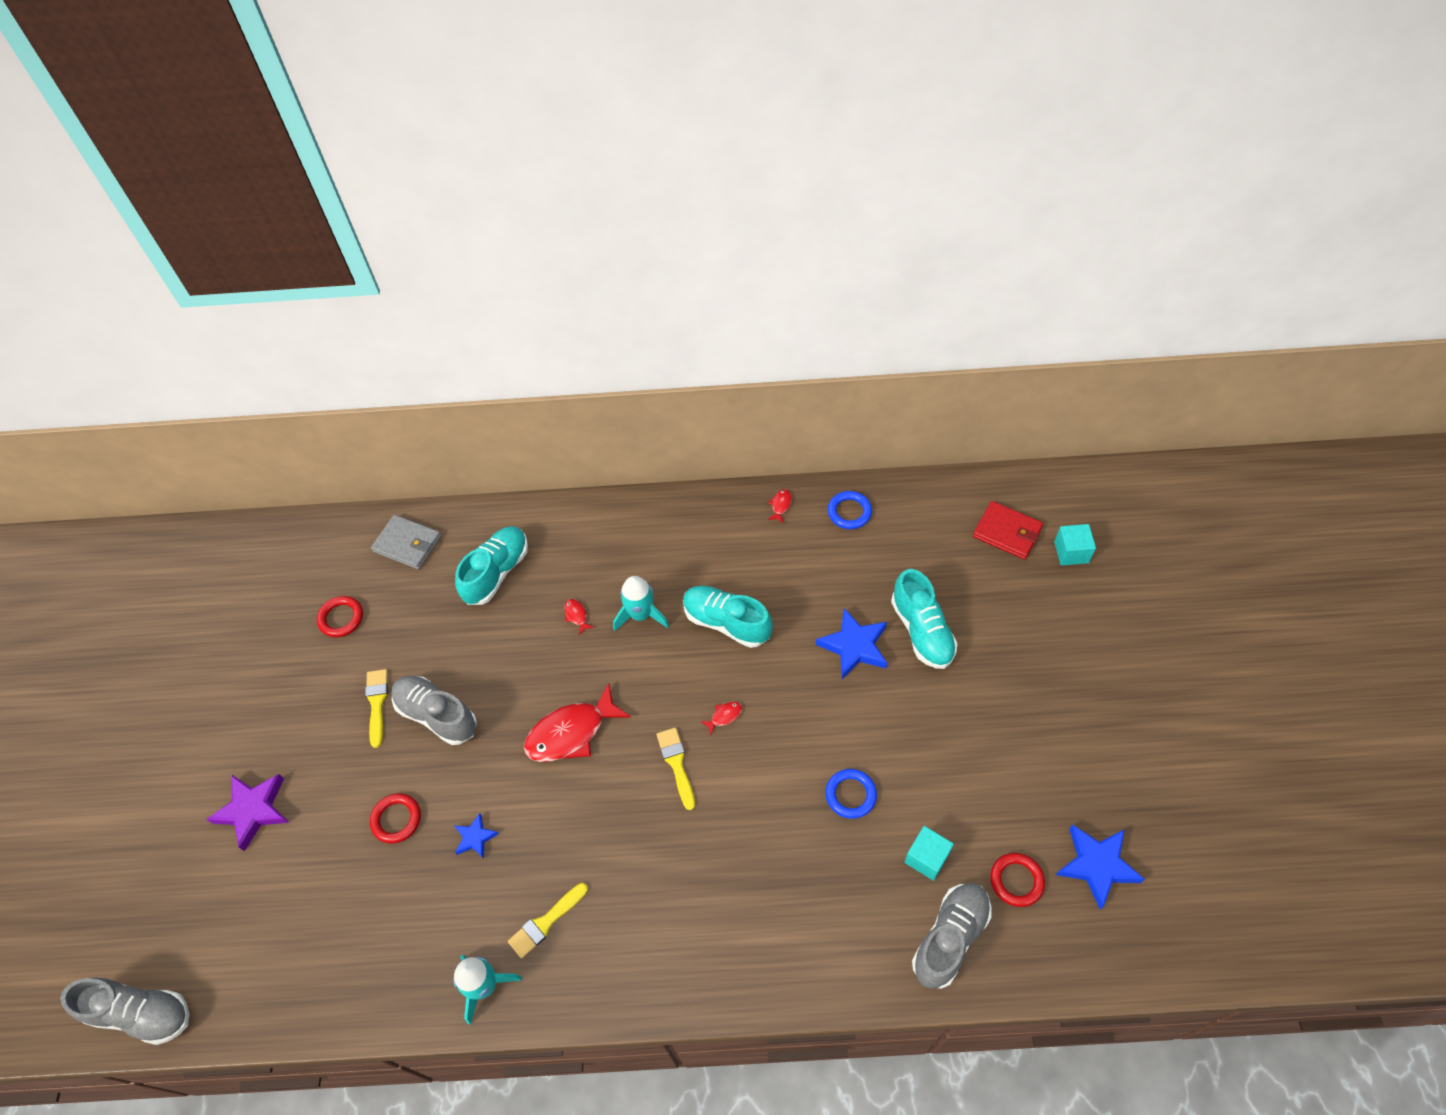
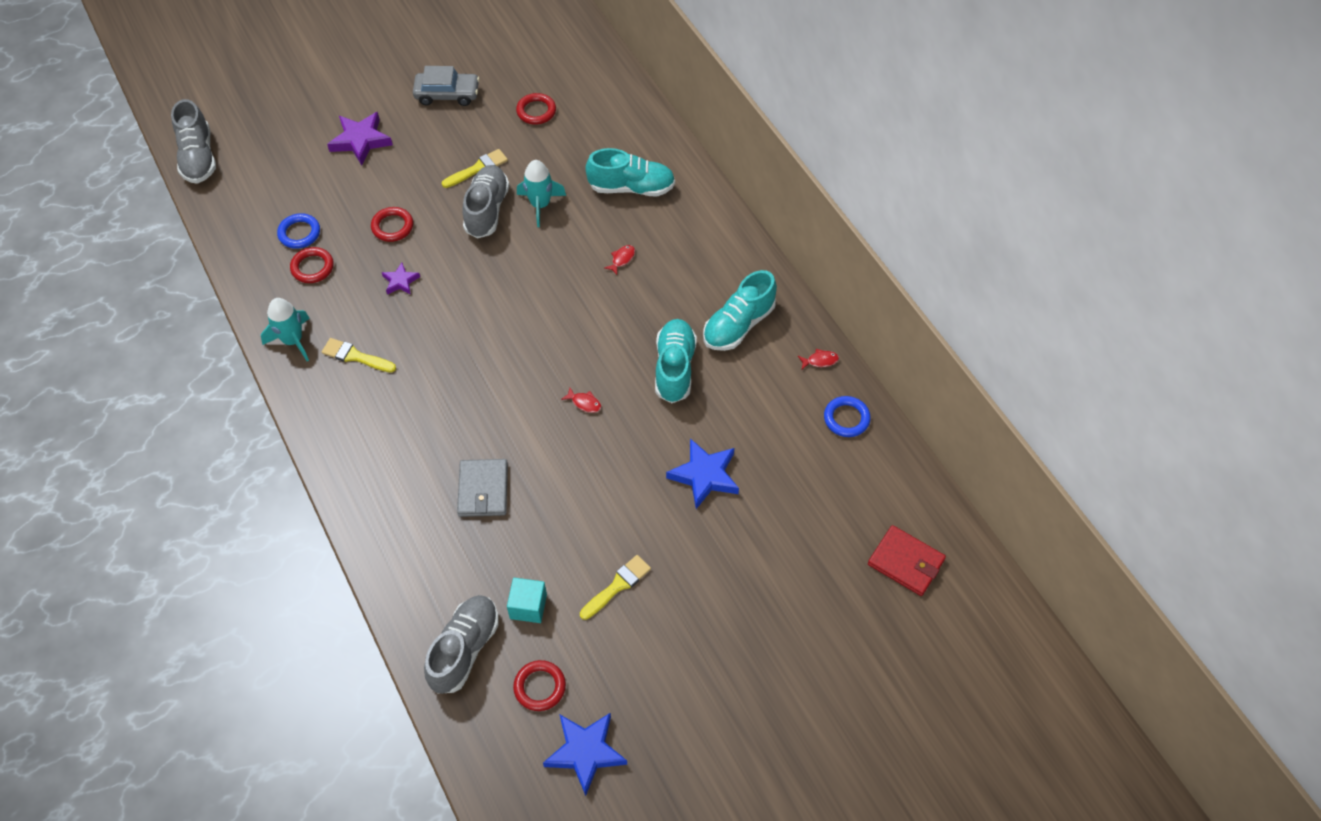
camera: 60 degrees right, 0 degrees up
(254, 695) = (447, 94): none -> grey car
(397, 928) = (312, 267): none -> red ring
(407, 544) = (624, 118): grey wallet -> grey wallet (483, 490)
(475, 838) = (400, 281): blue star -> purple star
(571, 732) = (516, 303): red fish -> none
(641, 615) = (647, 303): turquoise rocket -> turquoise rocket (540, 205)
(676, 764) = (524, 386): yellow brush -> yellow brush (617, 586)
(850, 795) = (558, 526): blue ring -> blue ring (299, 233)
(922, 631) = (751, 525): turquoise shoe -> turquoise shoe (738, 325)
(950, 938) = (464, 649): grey shoe -> grey shoe turned 75 degrees counterclockwise
(1007, 532) = (905, 562): red wallet -> red wallet turned 60 degrees counterclockwise
(1071, 552) = (917, 629): turquoise cube -> none

